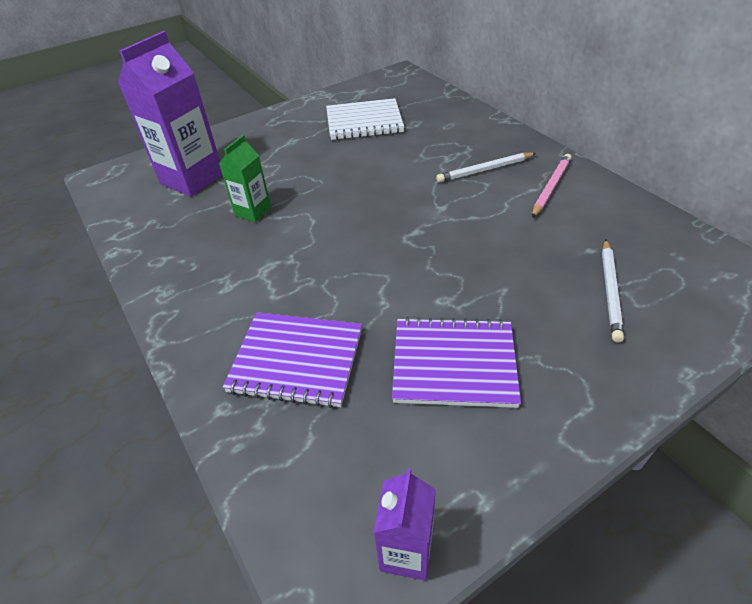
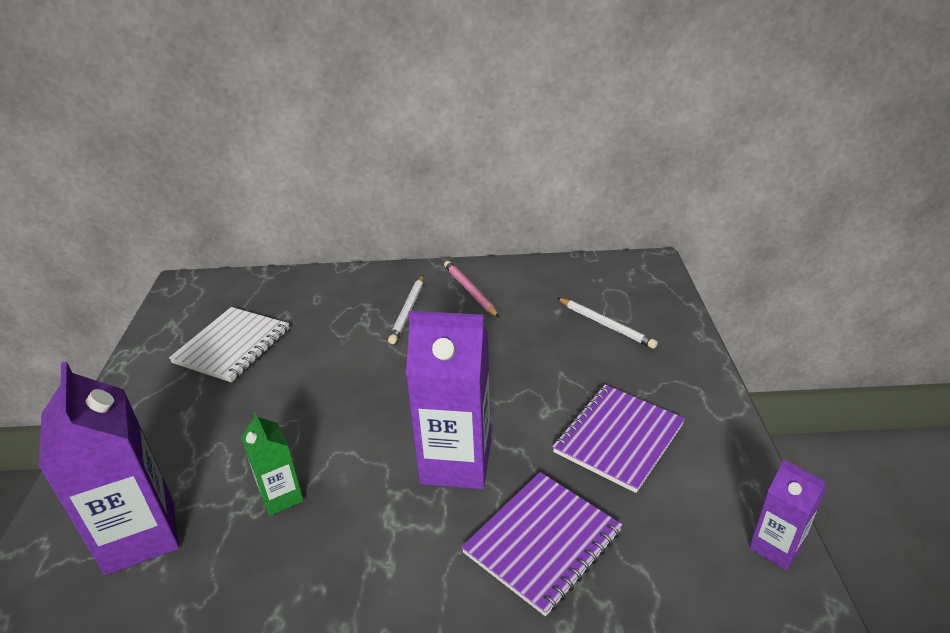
camera: 60 degrees left, 10 degrees down
(342, 274) = (456, 462): none -> purple carton

